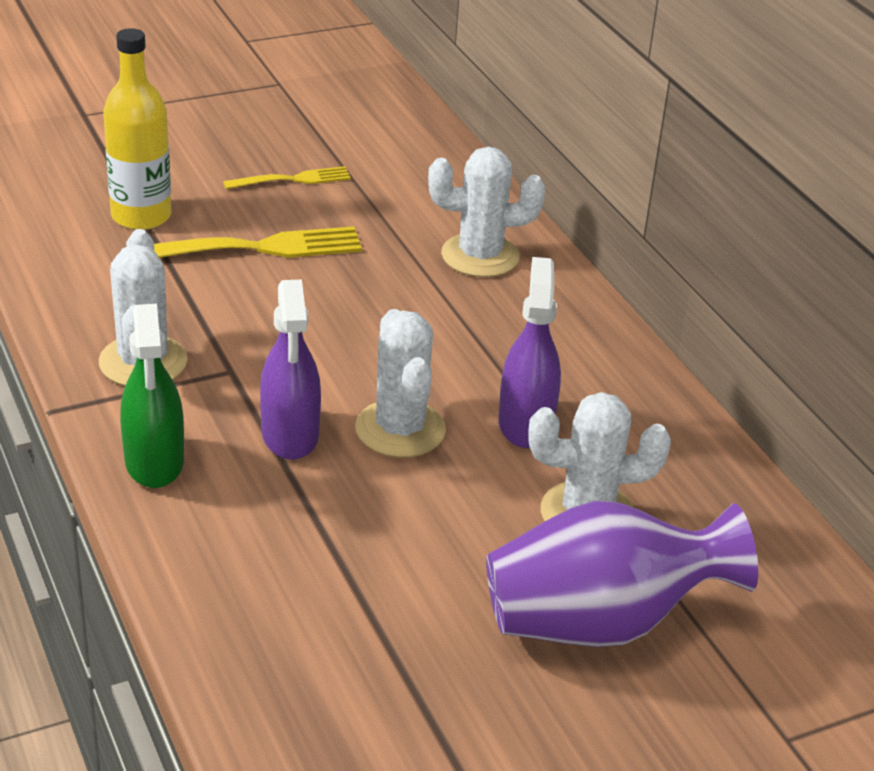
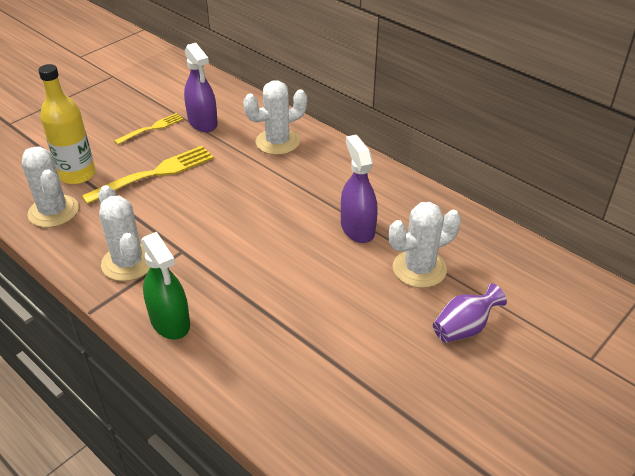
camera: 20 degrees left, 5 degrees up
(290, 434) = (237, 278): purple spray bottle -> purple spray bottle (203, 122)
(400, 429) = (295, 254): white cactus -> white cactus (53, 211)
(601, 622) = (464, 328): purple vase -> purple vase, size x0.52

